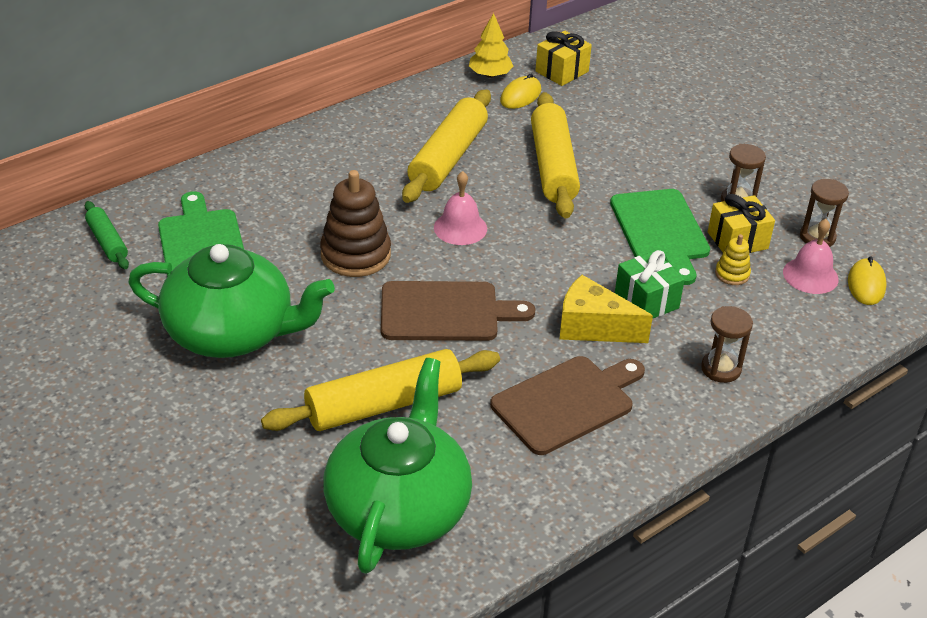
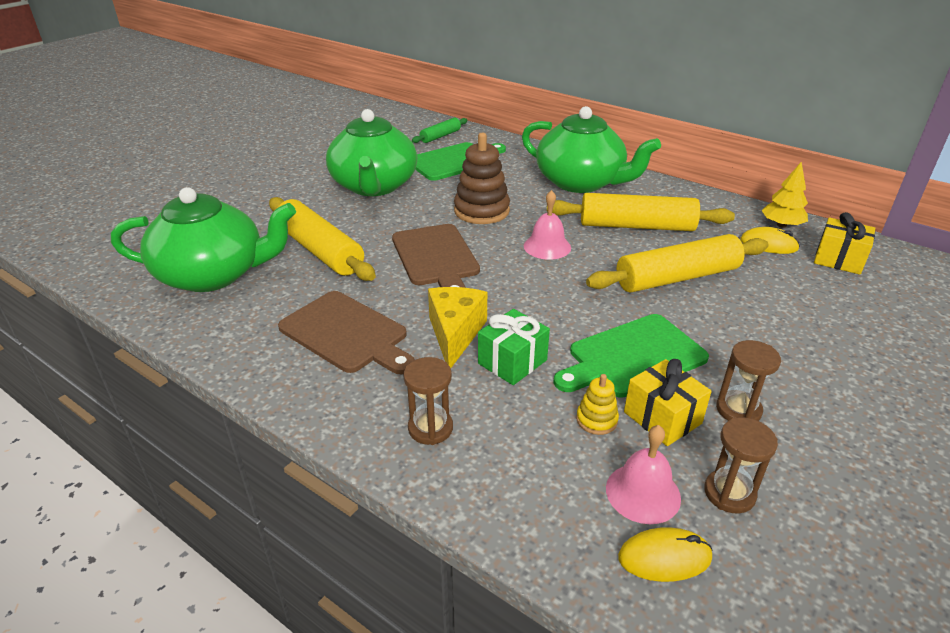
camera: 75 degrees right, 5 degrees down
(328, 163) = (581, 182): none -> green teapot

